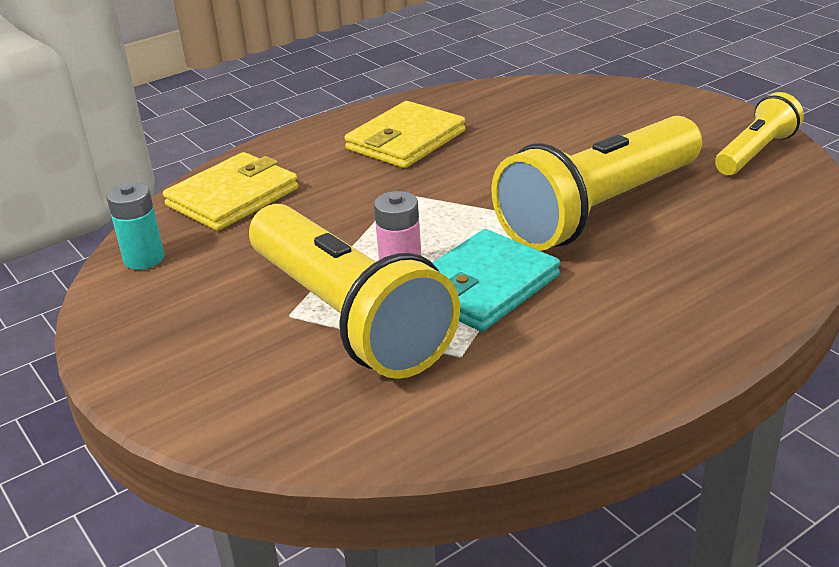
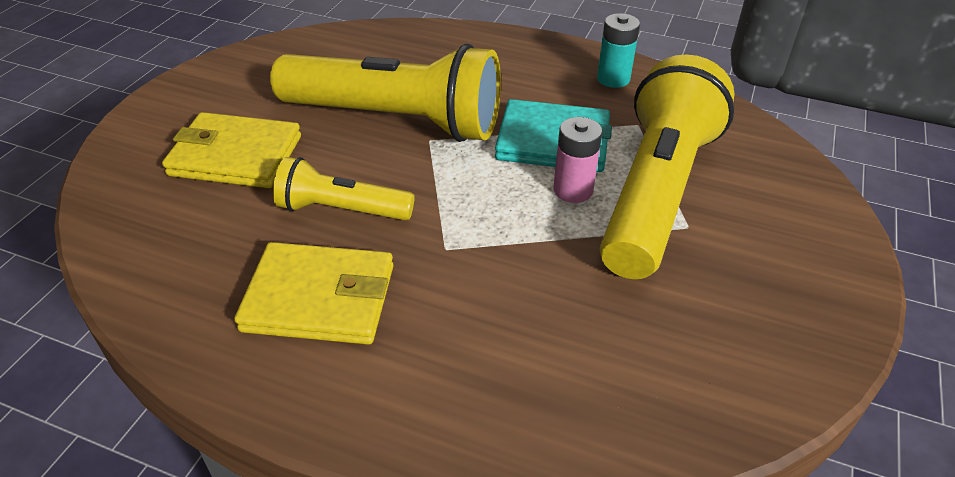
camera: 125 degrees left, 10 degrees up
(144, 259) = (730, 391): turquoise battery -> turquoise battery (613, 79)
(232, 197) = (555, 393): yellow wallet -> yellow wallet (236, 156)
(755, 153) = (247, 70): yellow flashlight -> yellow flashlight (342, 210)

